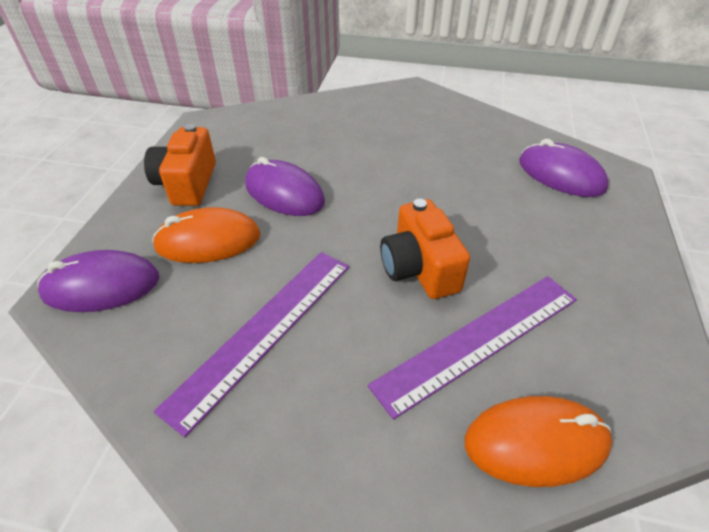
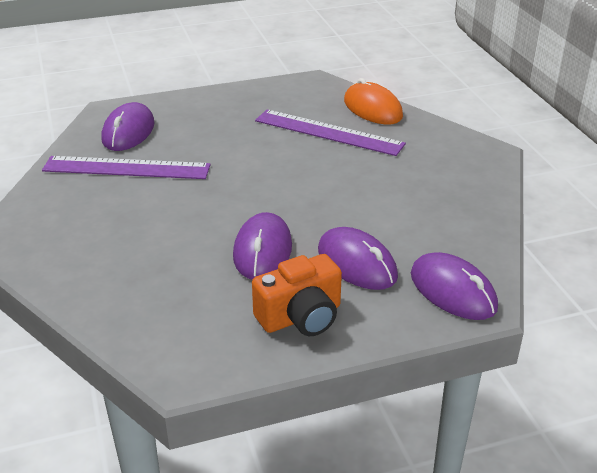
camera: 120 degrees left, 10 degrees down
(208, 241) = (357, 263): orange mouse -> purple mouse
(263, 331) = (403, 201): purple ruler -> purple ruler (126, 168)
(419, 268) = (290, 163): orange camera -> none

